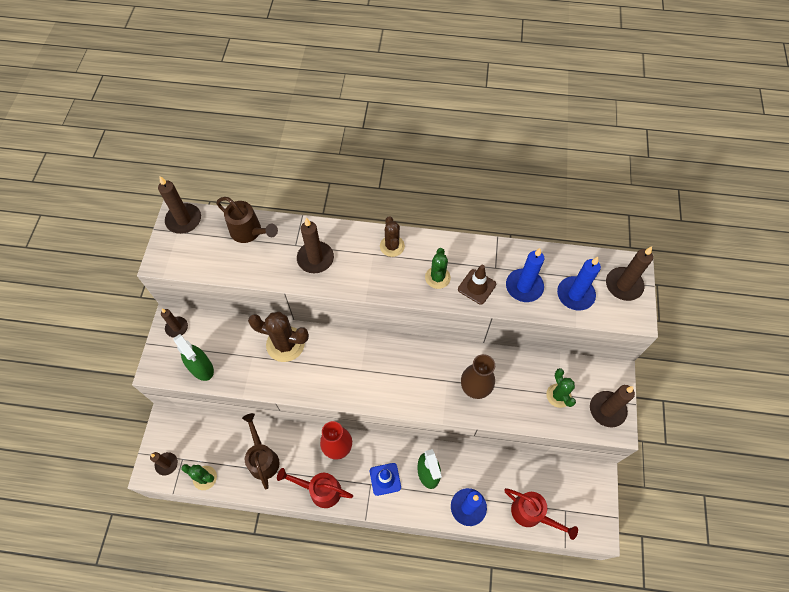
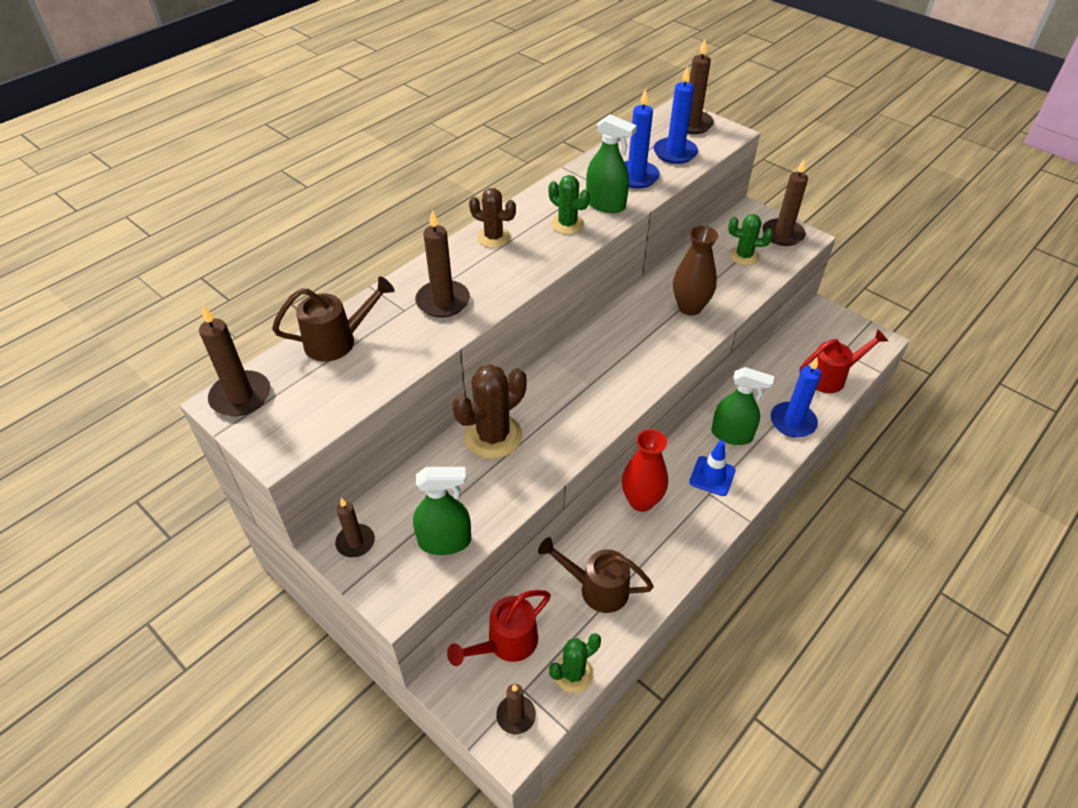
camera: 55 degrees left, 15 degrees down
(320, 490) = (683, 546): red watering can -> red watering can (506, 643)
(477, 287) = (606, 204): brown traffic cone -> green spray bottle

